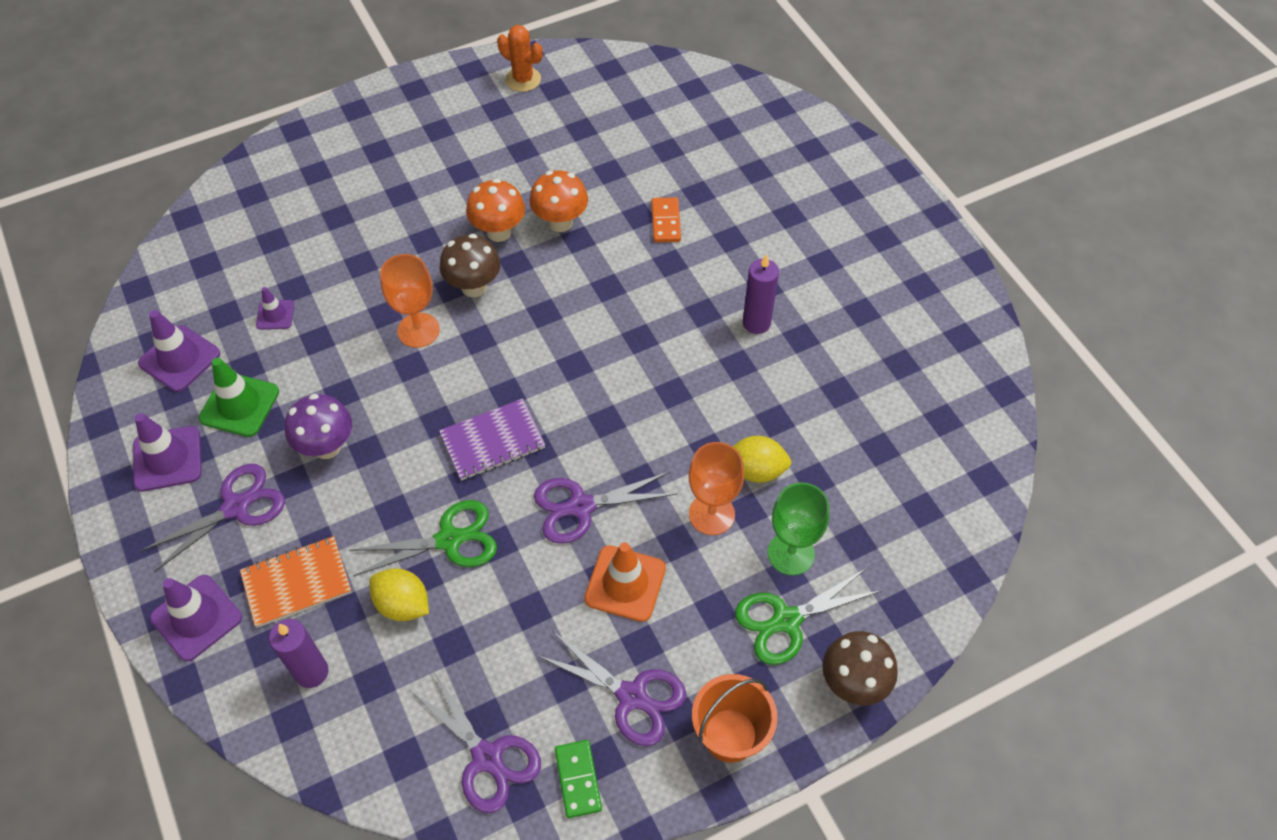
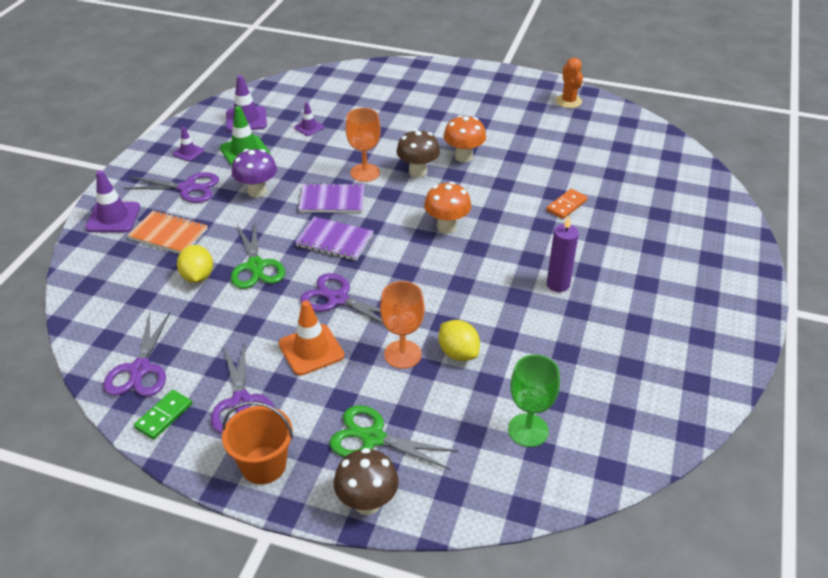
camera: 45 degrees right, 15 degrees down
(167, 459) = (188, 152): purple traffic cone -> purple traffic cone, size x0.58
(311, 672) = (123, 273): purple candle -> none
(427, 393) = (332, 200): none -> purple notebook
(449, 540) = (256, 266): green scissors -> green scissors turned 45 degrees clockwise
(560, 222) = (503, 171): orange mushroom -> orange mushroom (447, 226)
(791, 553) = (422, 408): green goblet -> green goblet (528, 430)

